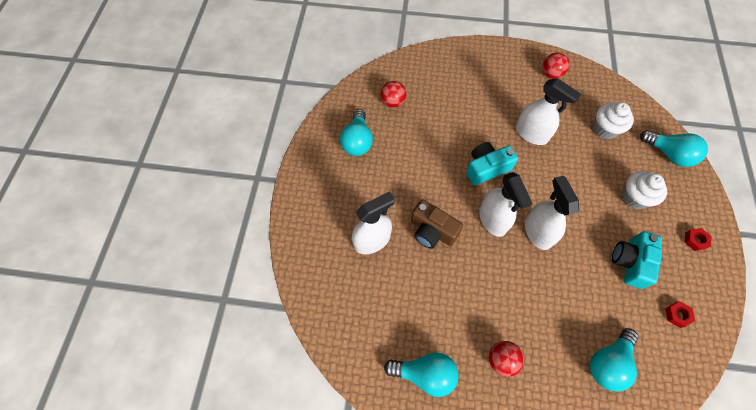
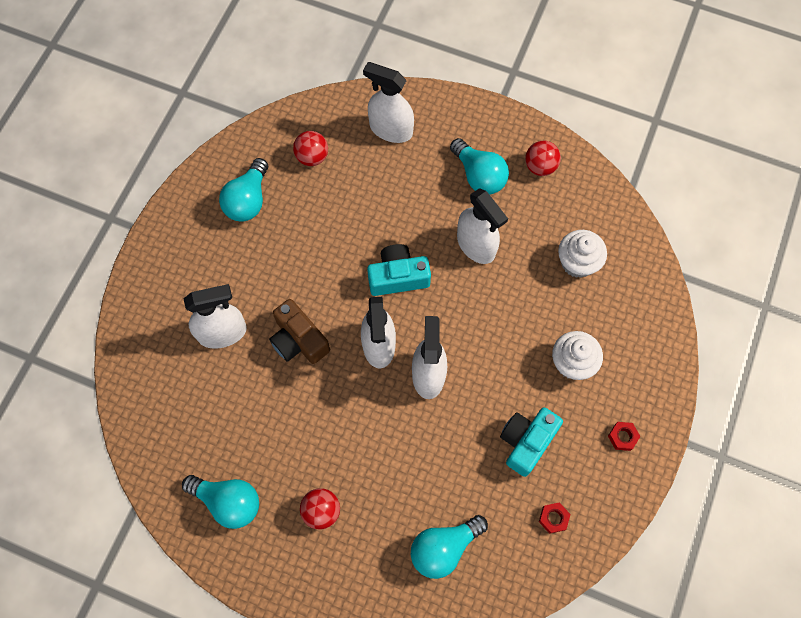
camera: 15 degrees right, 5 degrees up
(440, 73) = (390, 129): none -> white spray bottle
(669, 154) = (646, 318): turquoise light bulb -> turquoise light bulb (479, 175)

